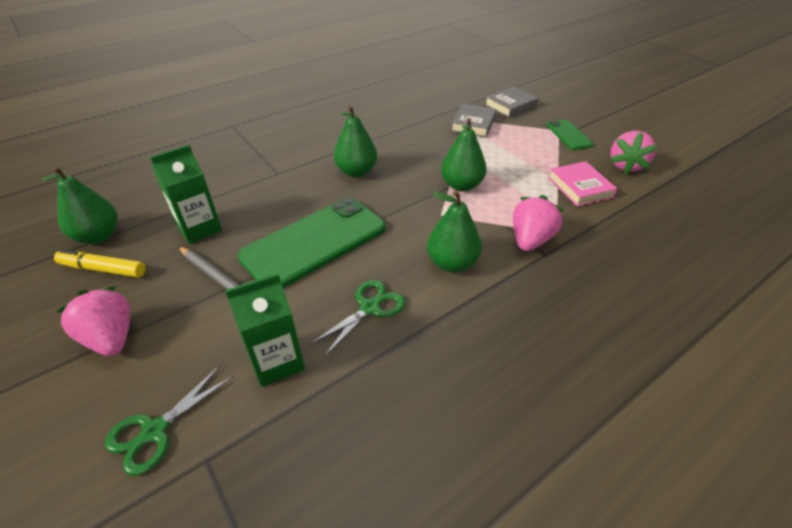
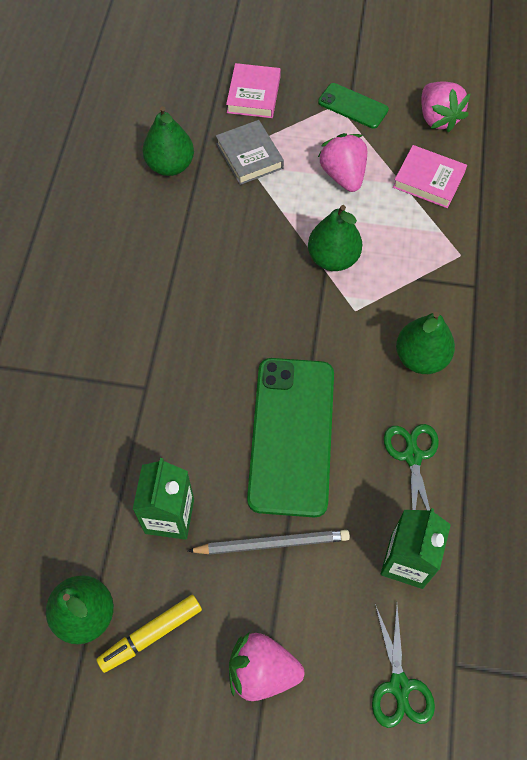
camera: 45 degrees left, 20 degrees up
(356, 172) = (219, 320): green pear -> green pear (170, 165)
(510, 105) = (253, 95): grey book -> pink book
(530, 240) = (450, 280): pink strawberry -> pink strawberry (343, 175)

